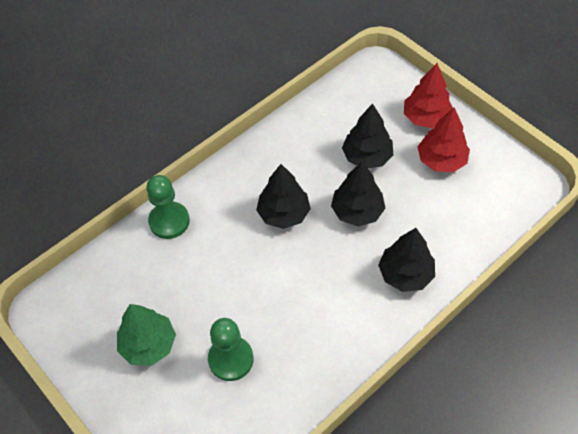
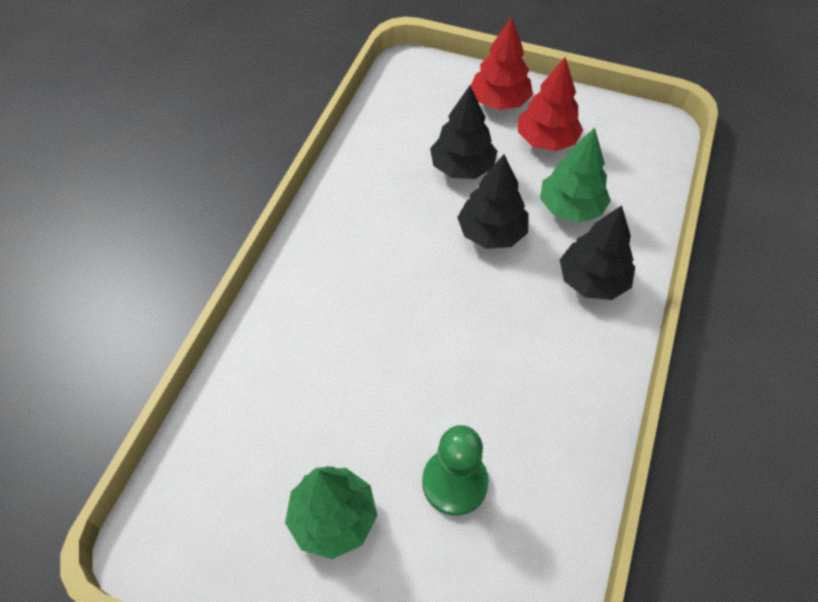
camera: 30 degrees left, 0 degrees up
(169, 221) = (264, 342): green pawn -> none
(283, 214) = (406, 271): black tree -> none
(425, 217) = (570, 208): none -> green tree

